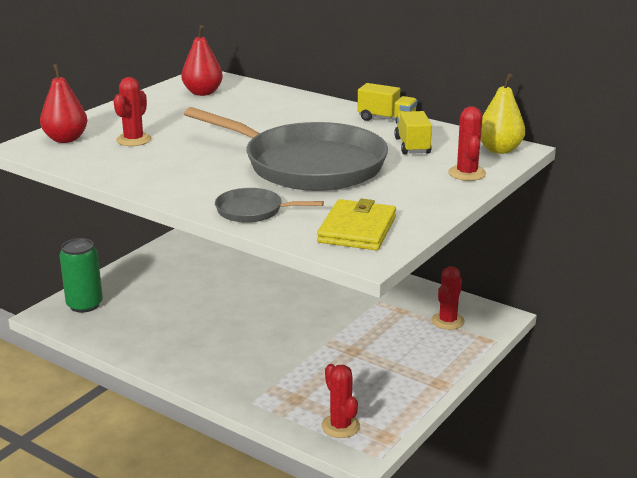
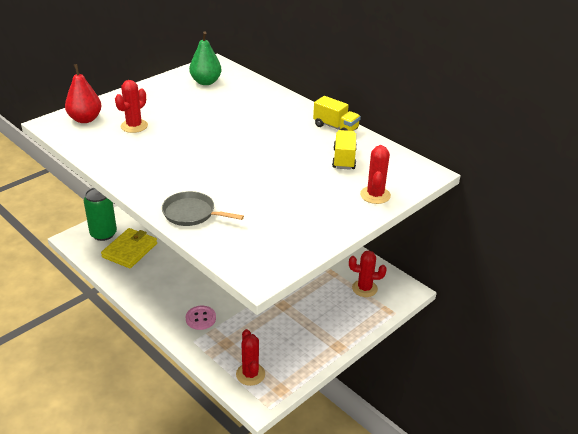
camera: 10 degrees right, 10 degrees up
(202, 93) = (206, 82): red pear -> green pear
(252, 377) = (200, 318): none -> pink button
(308, 165) = (254, 170): grey pan -> none
(357, 229) = (263, 245): yellow wallet -> yellow wallet (130, 250)
(447, 321) = (364, 288): red cactus -> red cactus turned 60 degrees clockwise
(499, 150) = (412, 172): yellow pear -> none

